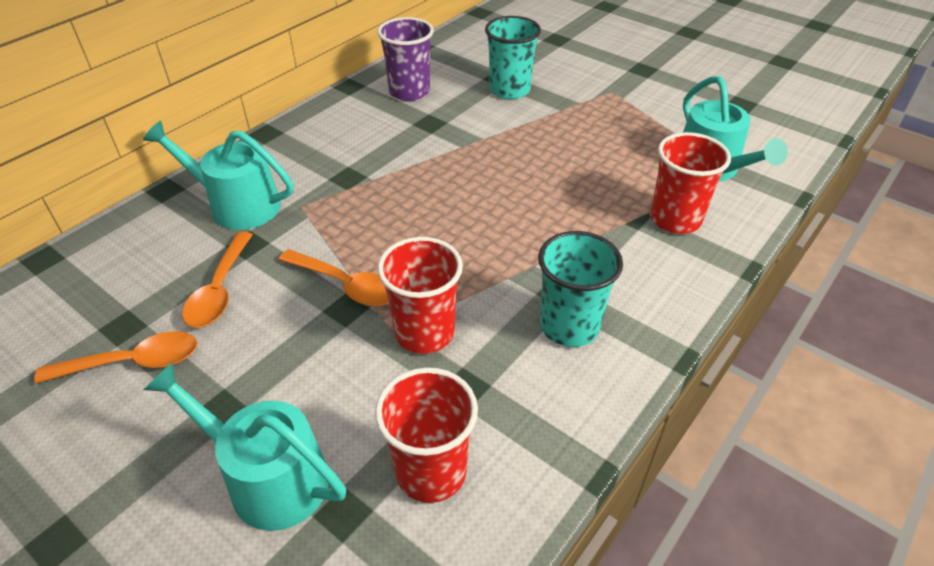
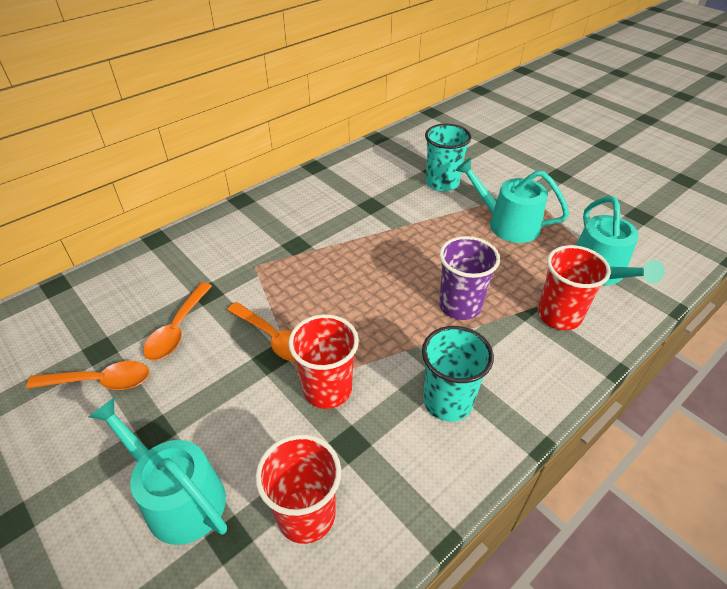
camera: 10 degrees right, 0 degrees up
(238, 205) = (207, 259): turquoise watering can -> turquoise watering can (507, 224)
(409, 91) = (360, 176): purple cup -> purple cup (460, 306)

